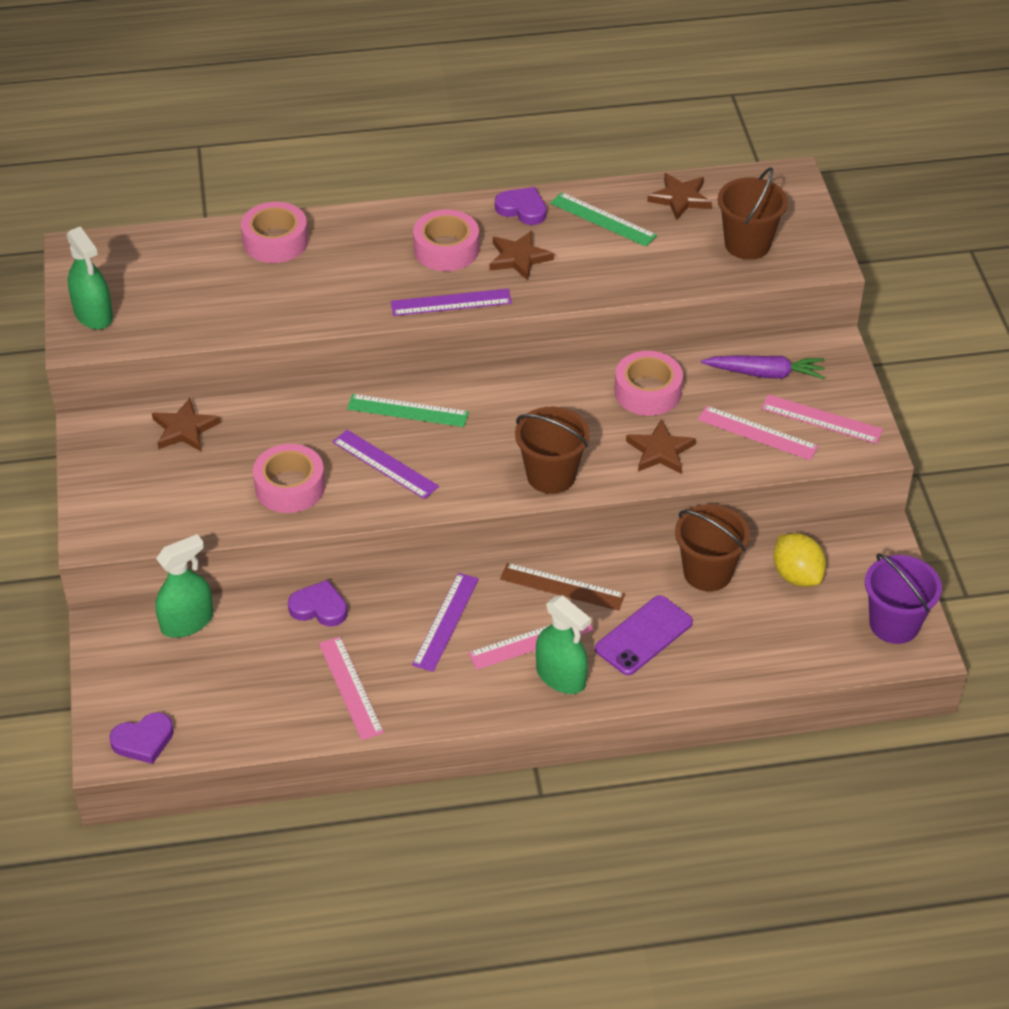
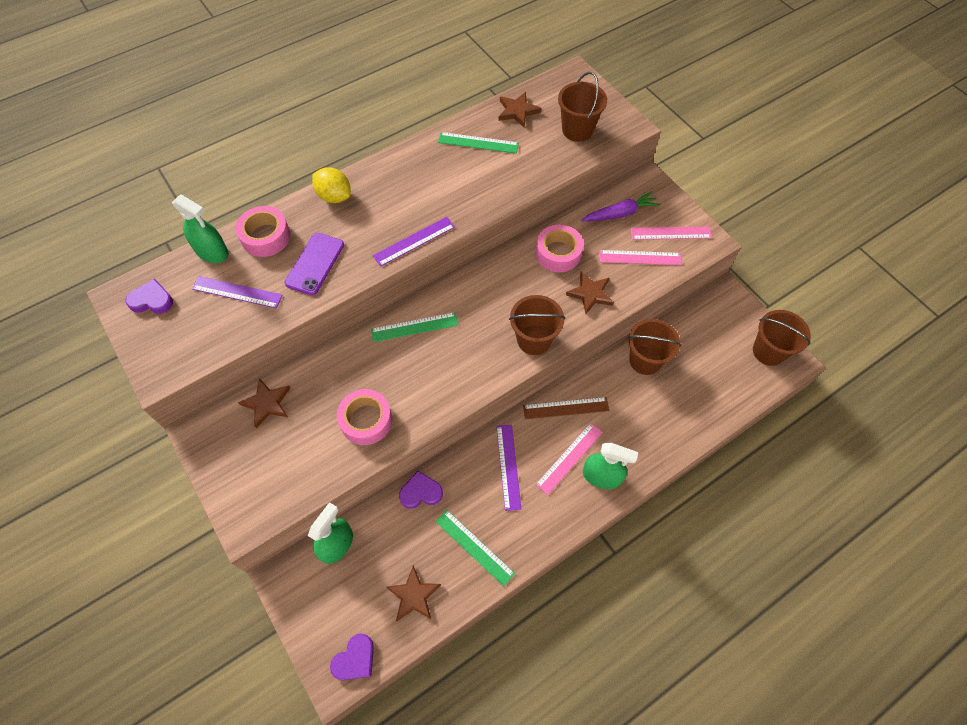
camera: 25 degrees left, 15 degrees up
(93, 314) = (159, 348): green spray bottle -> green spray bottle (212, 252)
(350, 687) = (474, 547): pink ruler -> green ruler
(385, 464) = (421, 375): purple ruler -> purple ruler (237, 292)
(446, 249) = (388, 201): pink tape -> none
(519, 258) = (440, 190): brown star -> brown star (414, 595)
(522, 209) = (422, 153): purple heart -> purple heart (152, 300)
(643, 635) = (634, 423): purple phone -> purple phone (315, 264)
(796, 575) = (696, 340): yellow lemon -> yellow lemon (334, 196)
(894, 624) = (768, 351): purple bucket -> brown bucket

